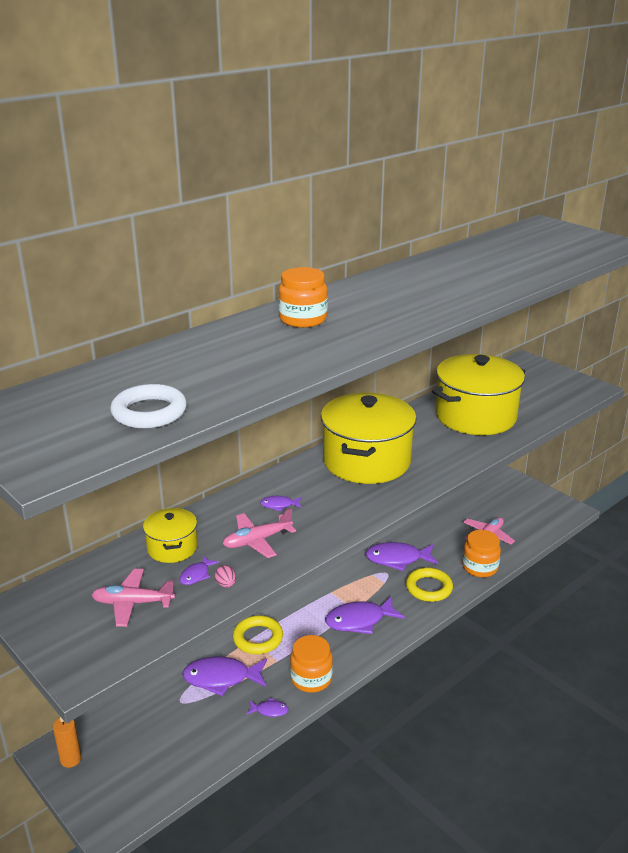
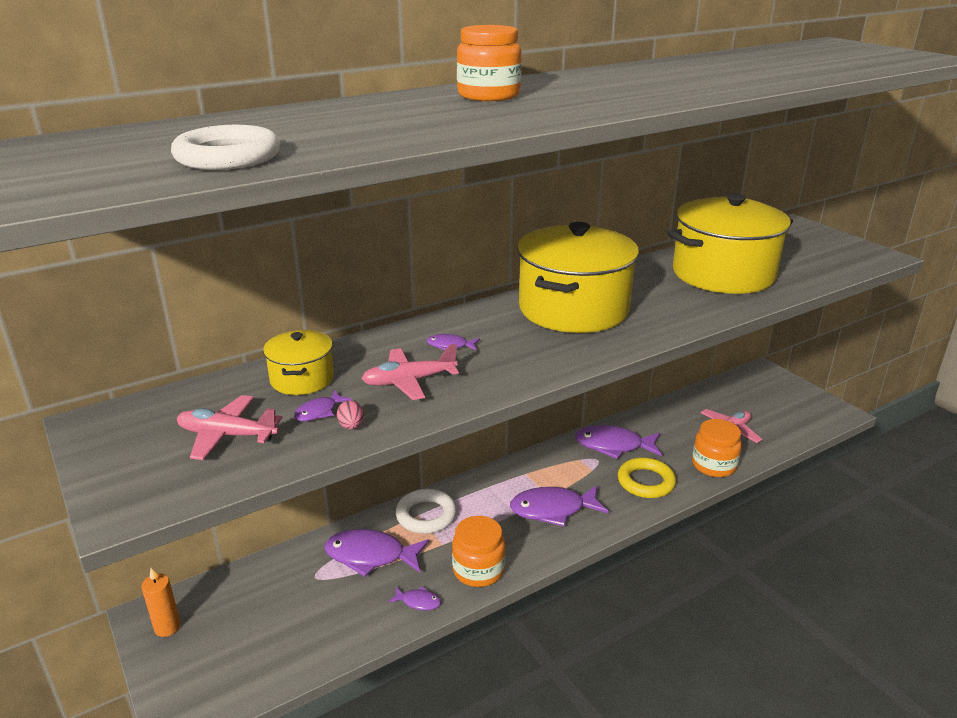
camera: 10 degrees right, 0 degrees up
(258, 638) = (426, 515): yellow ring -> white ring

